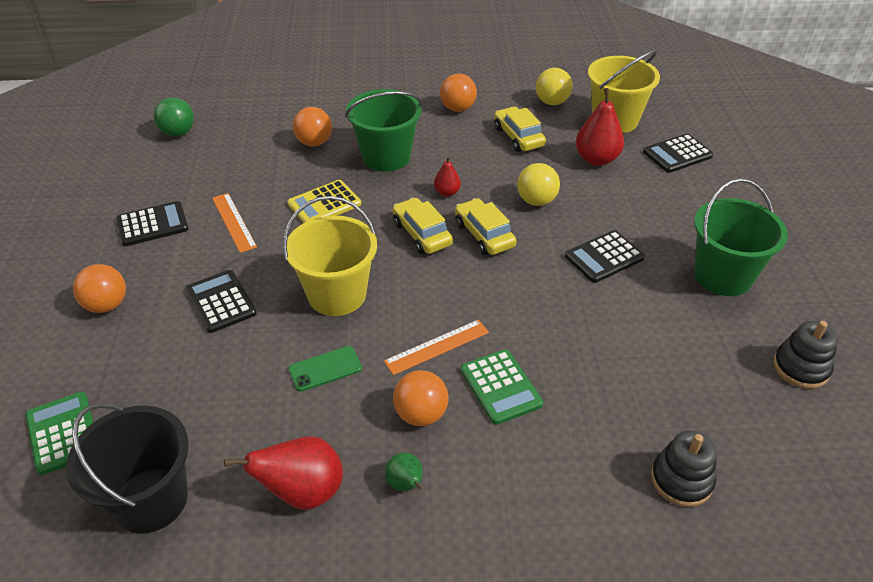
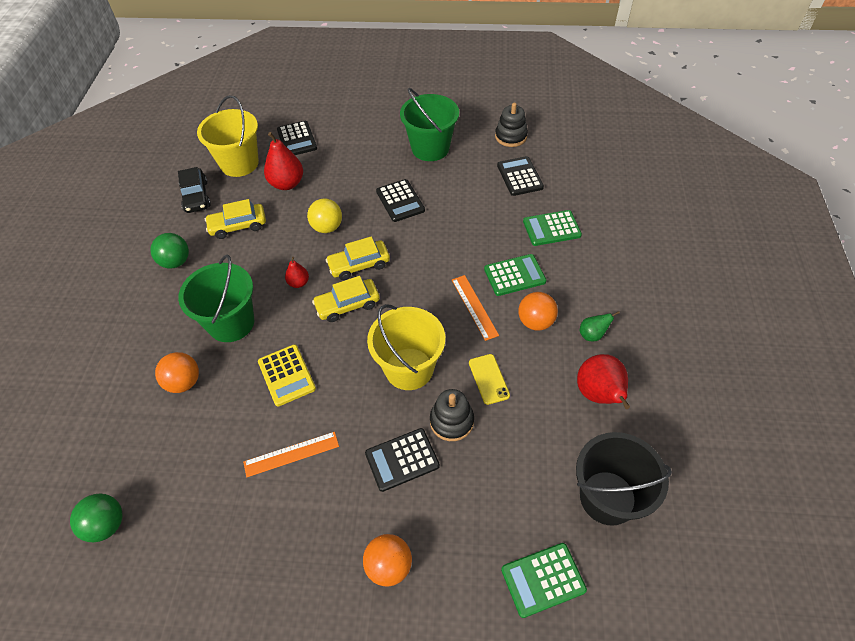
camera: 80 degrees left, 10 degrees up
(152, 224) = (273, 535): black calculator -> black calculator (519, 176)
(325, 369) = (488, 379): green phone -> yellow phone
(457, 108) = (176, 262): orange ball -> green ball
(552, 102) = (196, 196): yellow ball -> black car
(607, 429) = (551, 228): none -> green calculator
(681, 480) = (587, 204): black stacking toy -> black stacking toy (451, 421)

